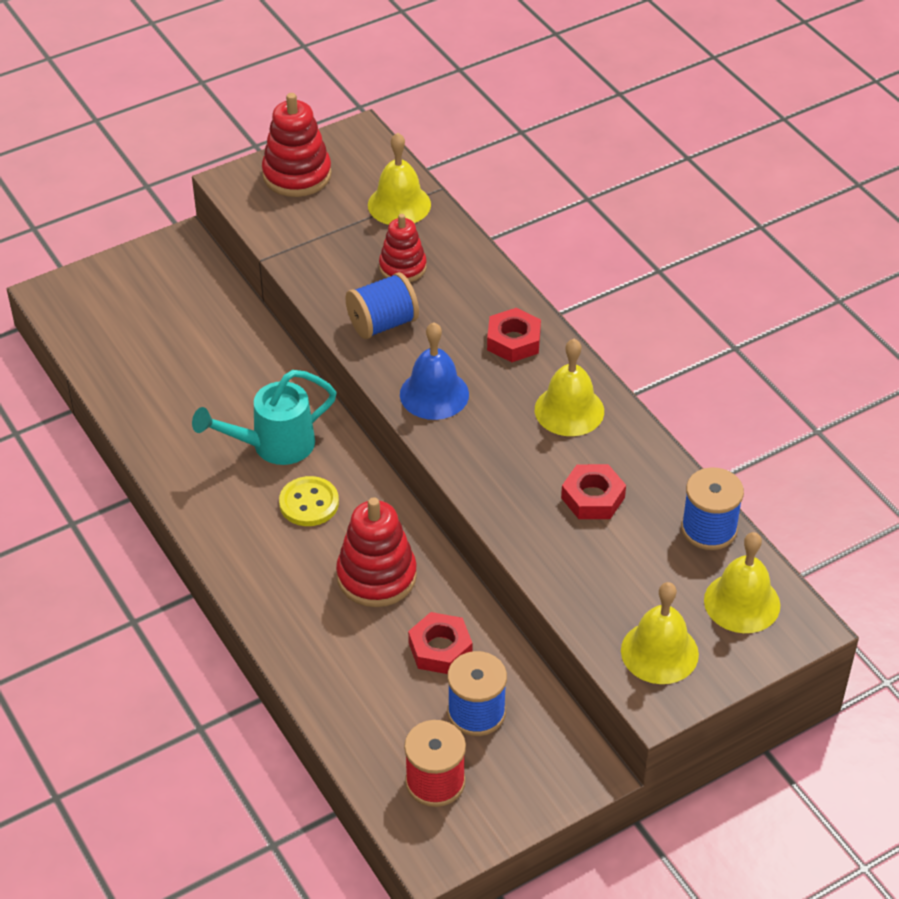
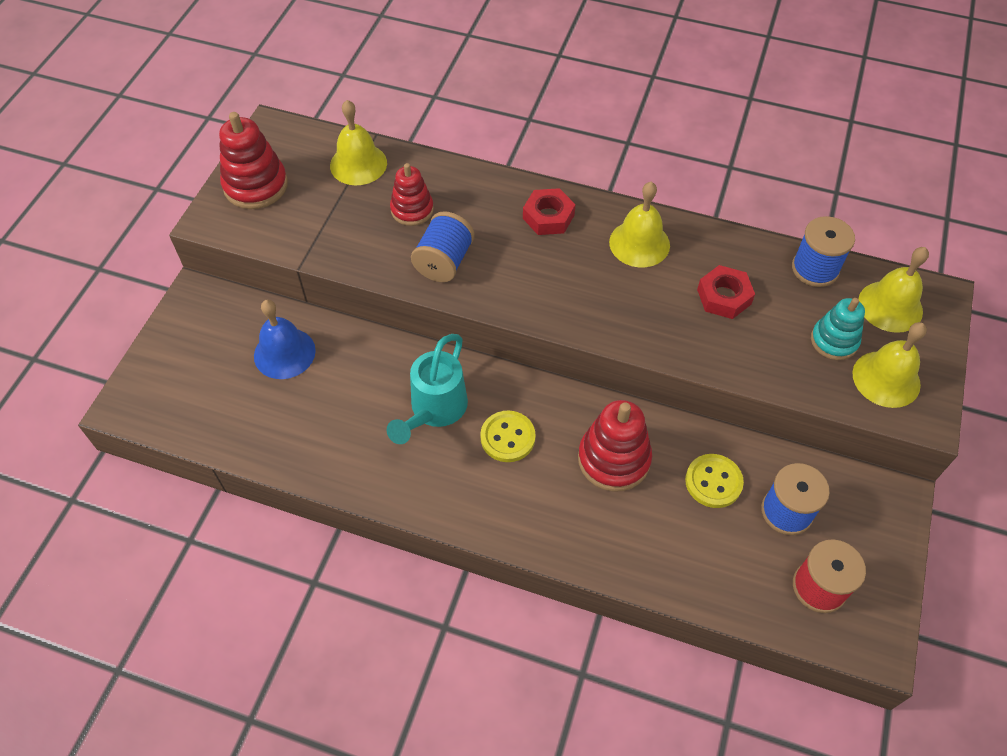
camera: 40 degrees left, 10 degrees up
(434, 394) = (538, 292): blue bell -> blue bell (284, 353)
(440, 649) = (713, 482): red nut -> yellow button
(650, 594) = (834, 341): none -> turquoise stacking toy

